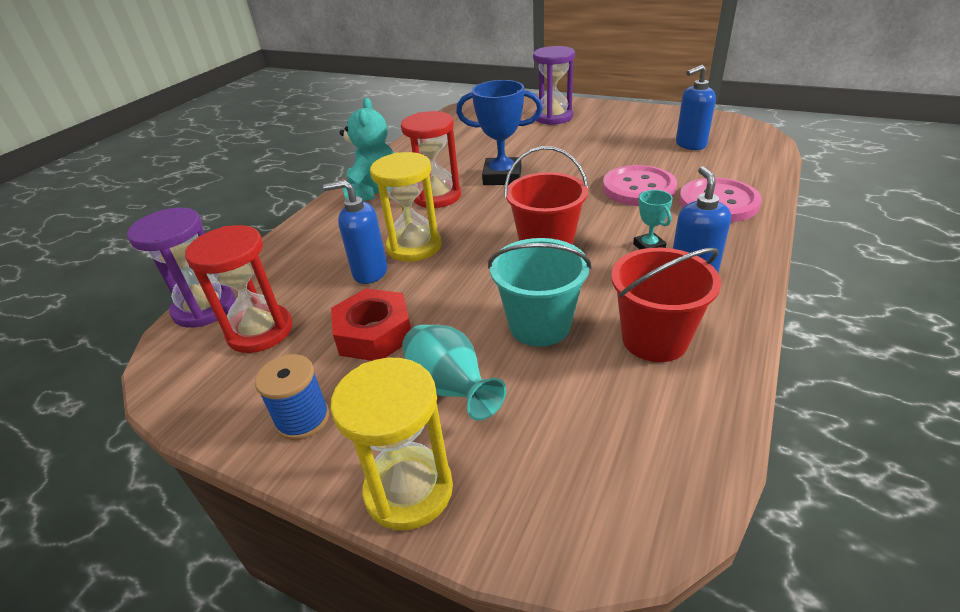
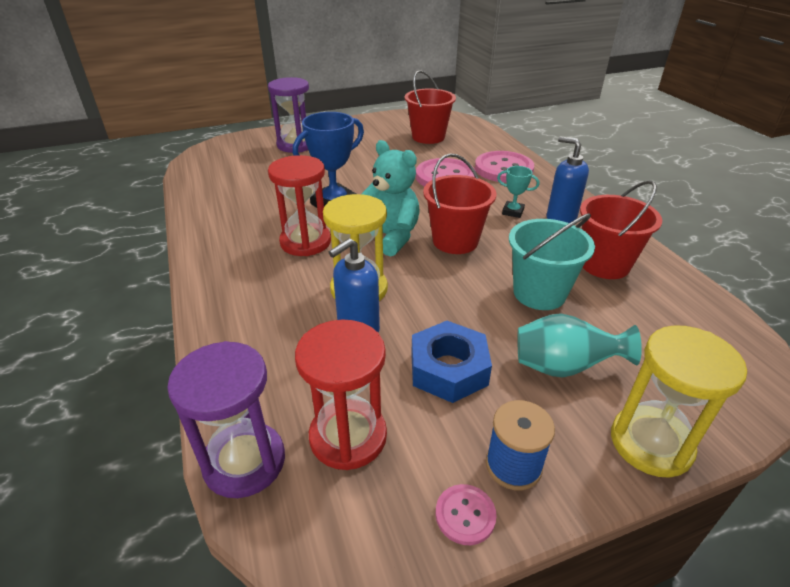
camera: 50 degrees left, 0 degrees up
(234, 420) = (465, 515): none -> pink button
(373, 192) = (233, 264): turquoise teddy bear -> turquoise teddy bear (389, 237)
(374, 333) = (448, 369): red nut -> blue nut
(690, 144) = (428, 137): blue soap dispenser -> red bucket

